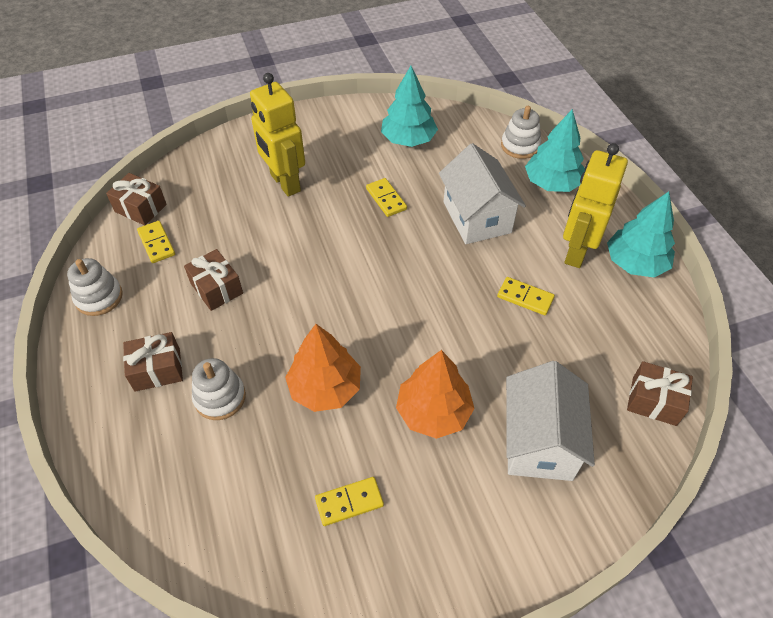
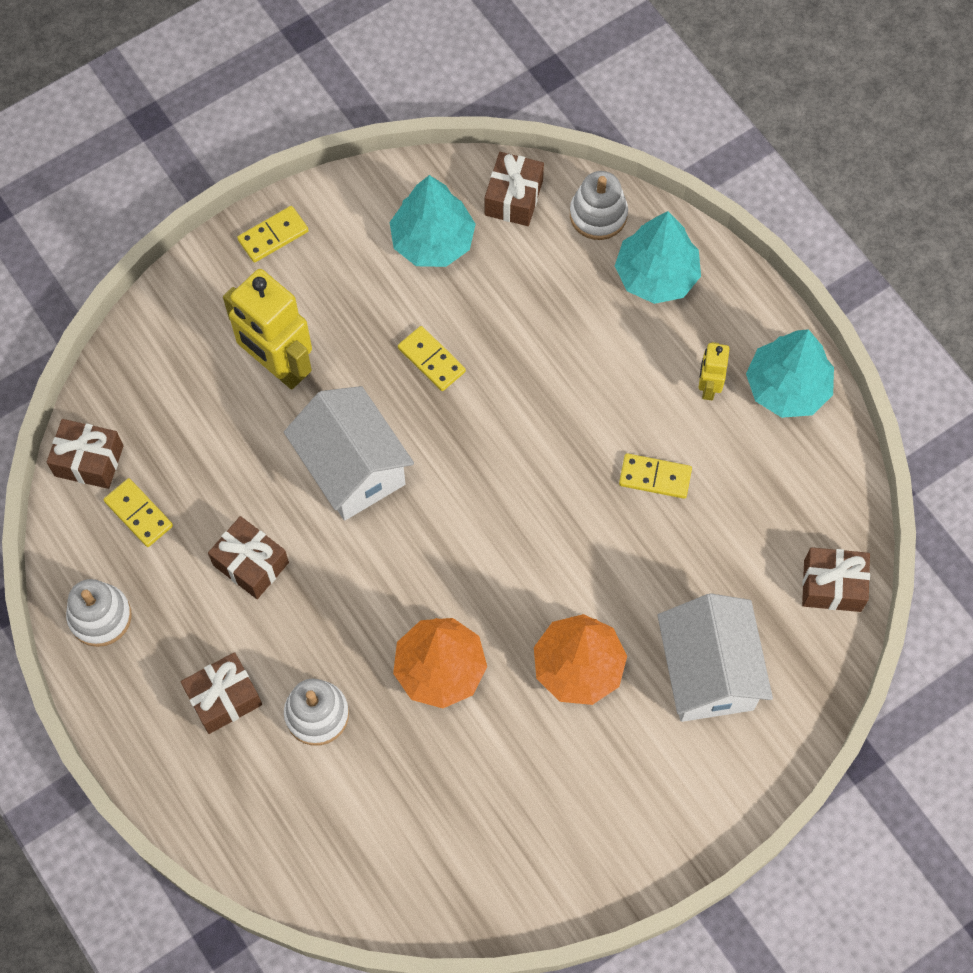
camera: 15 degrees left, 15 degrees up
(349, 502) = (512, 800): yellow domino -> yellow domino (273, 236)
(467, 128) = (514, 198): none -> brown gift
(476, 217) = (564, 362): white house -> white house (352, 468)
(576, 251) = (708, 387): yellow robot -> yellow robot, size x0.50

